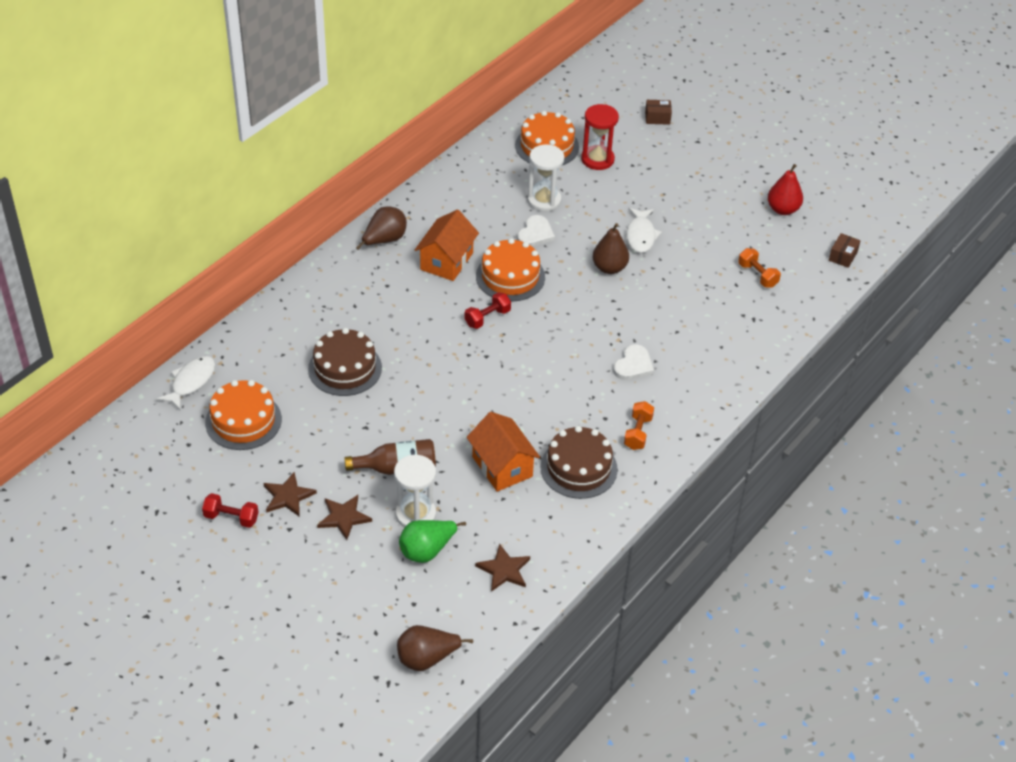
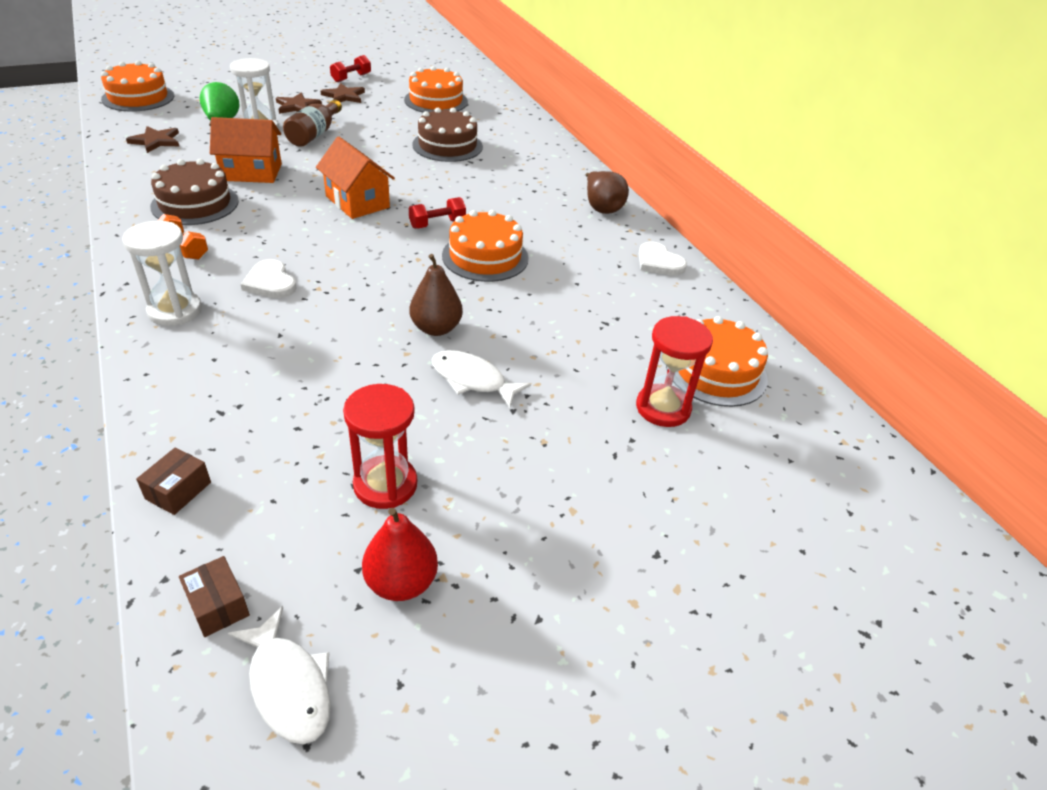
camera: 115 degrees right, 5 degrees down
(191, 382) = (496, 95): white fish -> white fish (288, 685)
(427, 659) = (138, 97): brown pear -> orange cake
(446, 261) = (542, 229): orange house -> orange house (357, 202)
(487, 318) = (437, 224): red dumbbell -> red dumbbell turned 75 degrees clockwise
(535, 233) = (542, 298): white heart -> white heart (658, 262)
(544, 200) = (600, 326): white hourglass -> white hourglass (175, 311)
(657, 118) = (747, 528): brown box -> brown box (178, 490)
(740, 236) = (385, 484): none -> red hourglass
(757, 275) = (290, 461): orange dumbbell -> none

